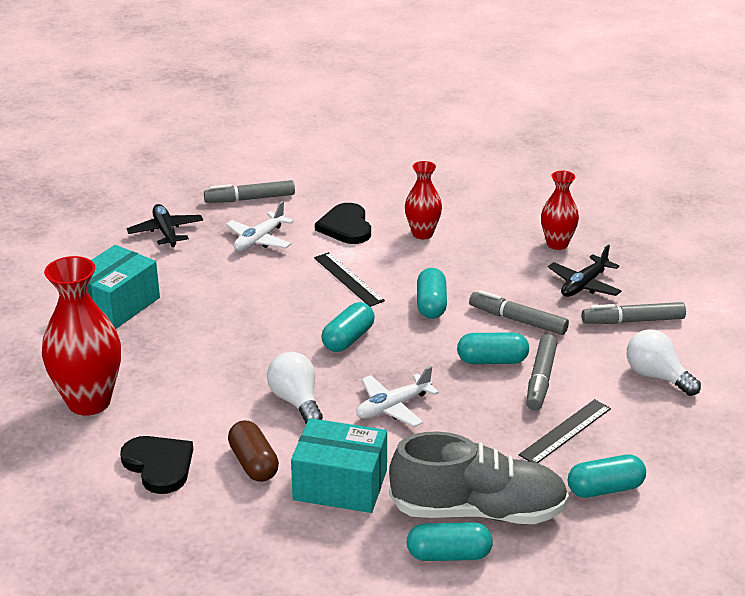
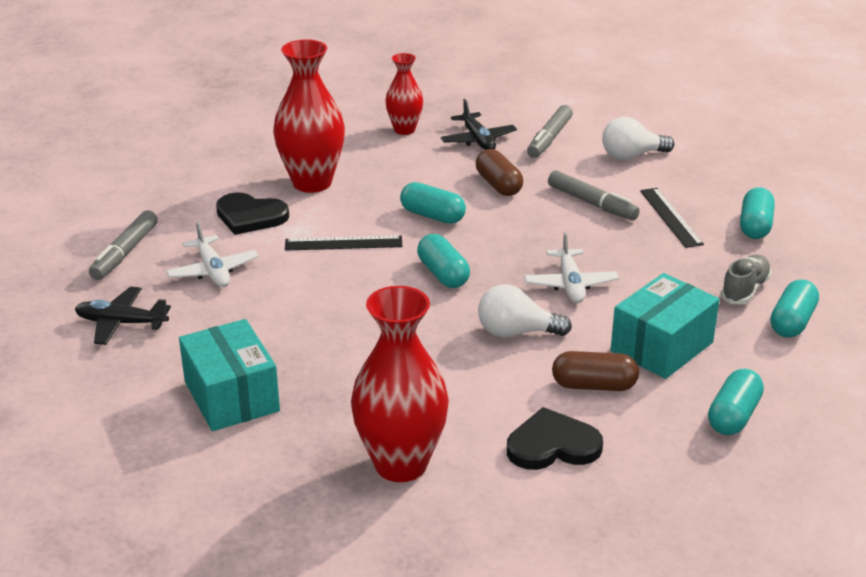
camera: 60 degrees left, 0 degrees up
(422, 234) = (312, 183): red vase -> red vase, size x1.73
(478, 511) = (744, 290): grey shoe -> grey shoe, size x0.50
(492, 360) = (545, 215): turquoise capsule -> turquoise capsule (733, 416)
(517, 320) = (498, 185): grey marker -> brown capsule

